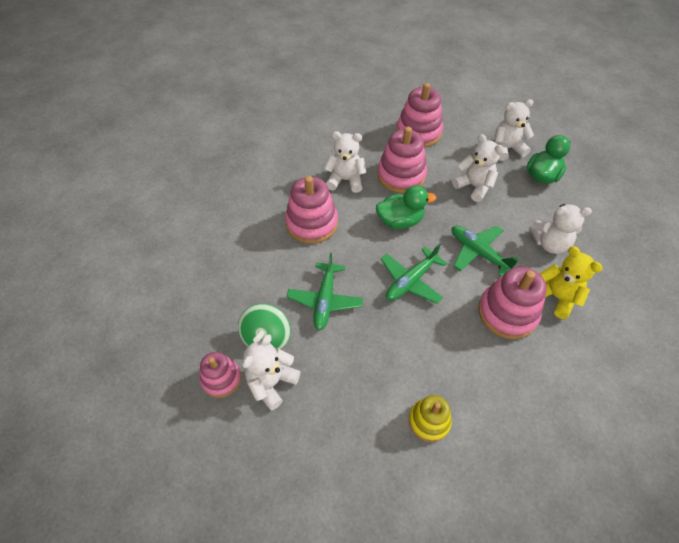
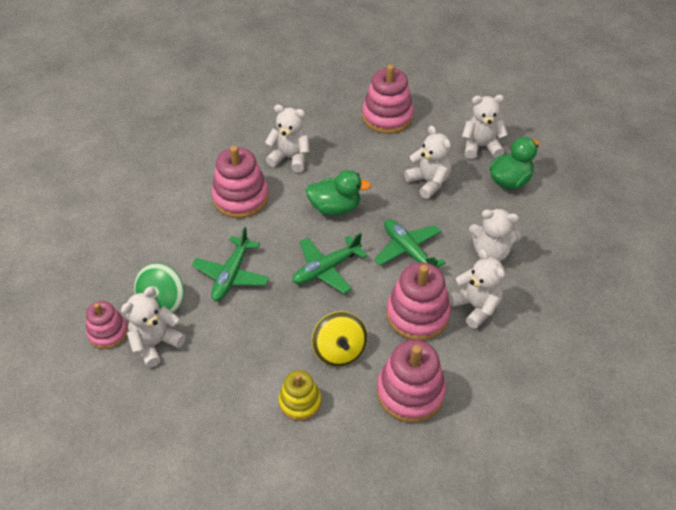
camera: 10 degrees right, 5 degrees down
(401, 175) = (352, 160): pink stacking toy -> pink stacking toy (410, 392)
(449, 360) = (339, 350): none -> yellow spinning top
(556, 297) = (476, 307): yellow teddy bear -> white teddy bear

